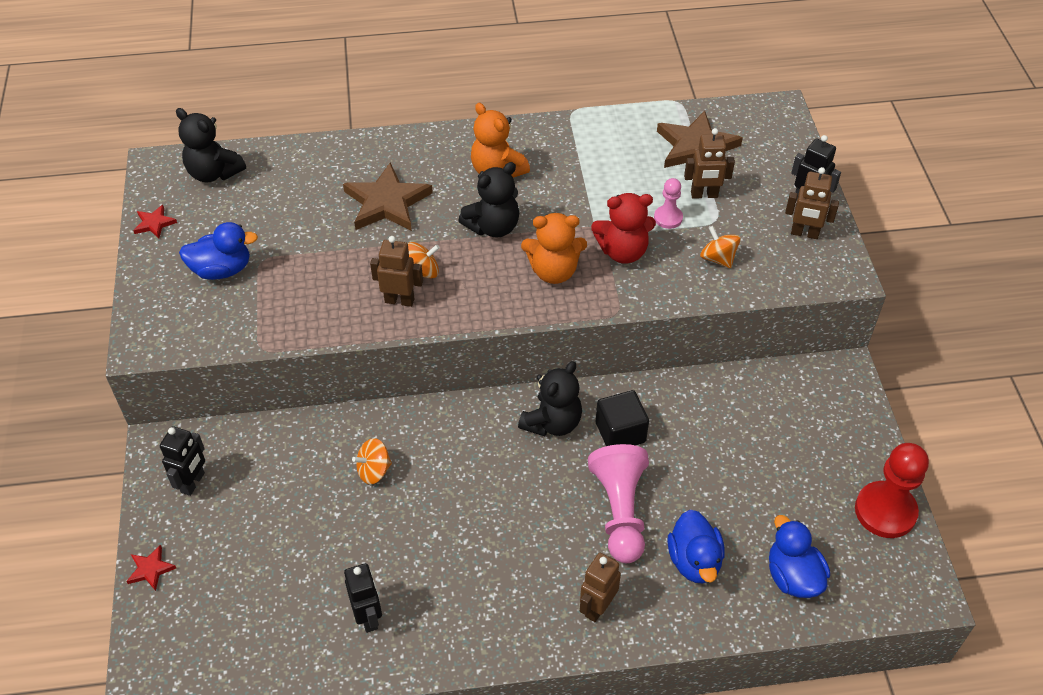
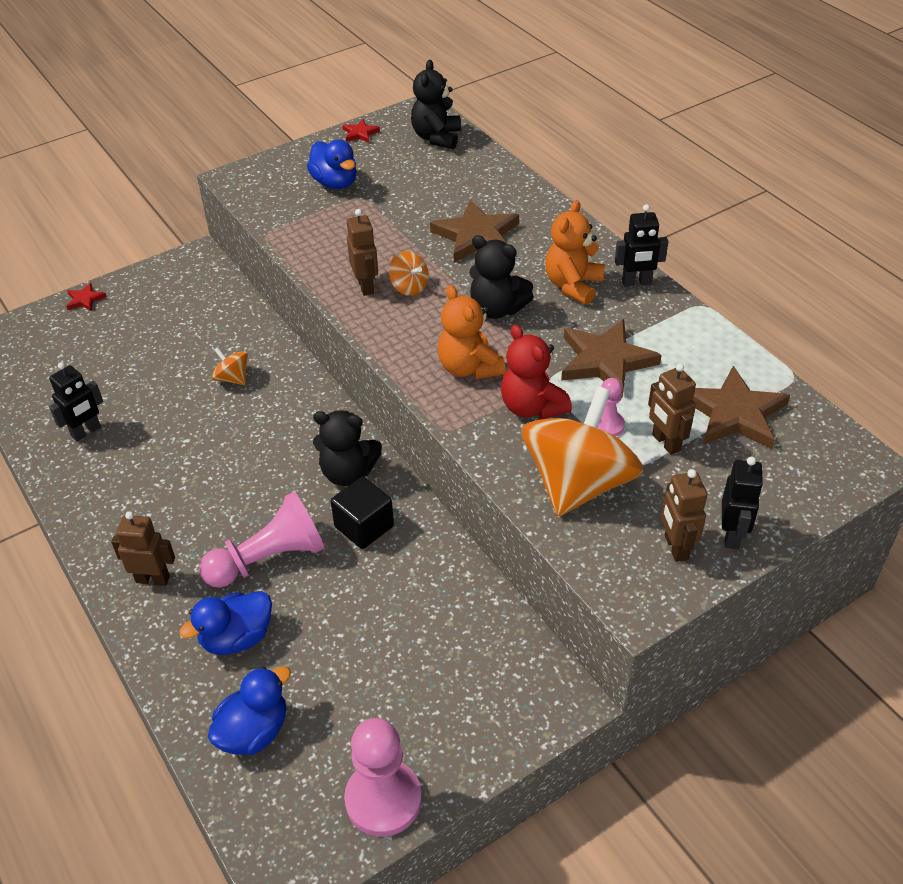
camera: 65 degrees right, 5 degrees down
(193, 483) = (171, 287): black robot -> black robot (636, 282)
(599, 189) = (605, 361): none -> brown star
(718, 258) = (578, 483): orange spinning top -> orange spinning top, size x2.35
(885, 511) = (383, 799): red pawn -> pink pawn

